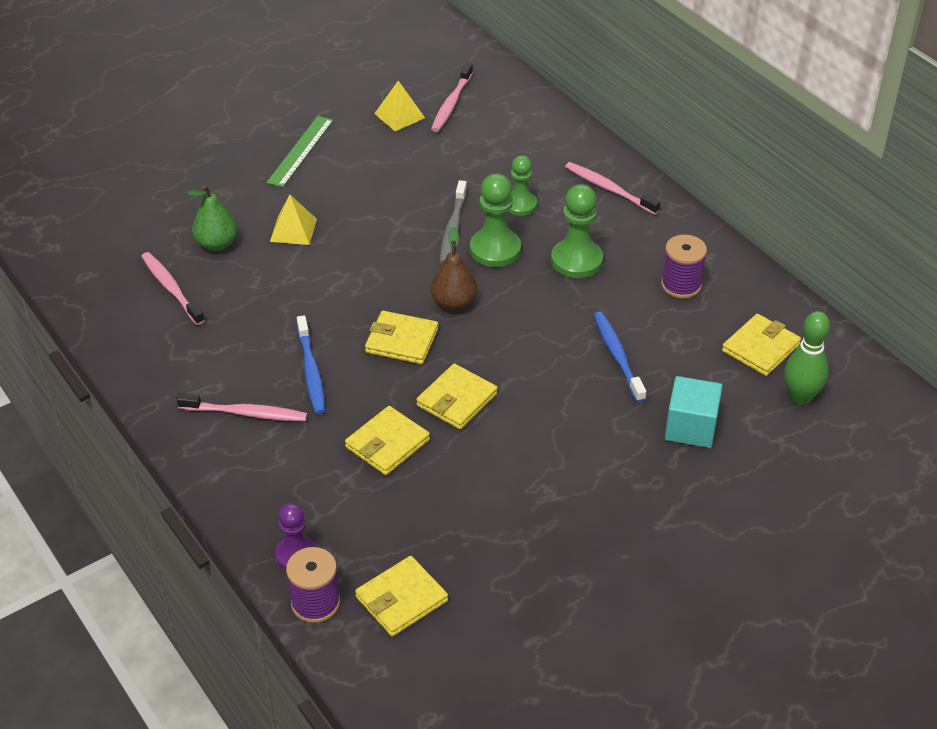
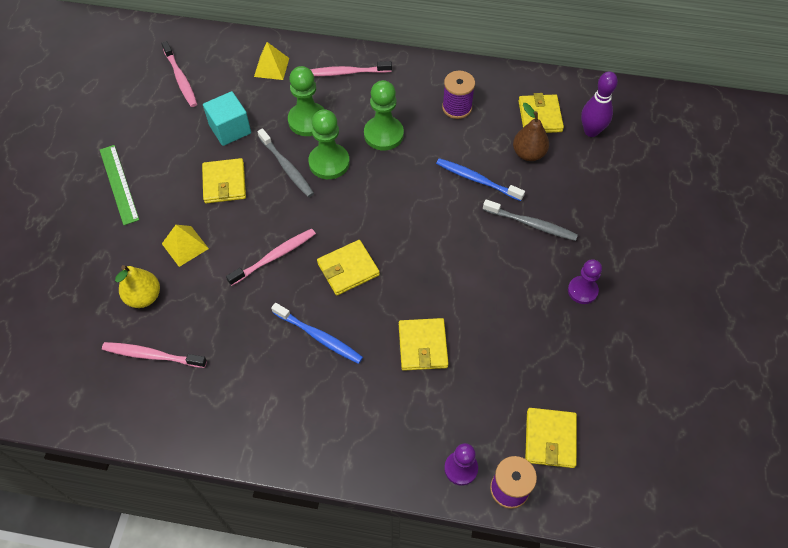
camera: 45 degrees left, 15 degrees up
(217, 244) = (144, 297): green pear -> yellow pear
(246, 413) = (314, 402): pink toothbrush -> pink toothbrush (274, 256)
(399, 115) = (156, 110): yellow pyramid -> yellow pyramid (271, 67)
(454, 303) = (348, 218): brown pear -> brown pear (528, 153)
(457, 400) = (426, 282): yellow wallet -> yellow wallet (224, 183)
(520, 205) = (307, 120): green pawn -> green pawn, size x1.50
(596, 516) = (582, 290): none -> purple pawn
(621, 428) = (531, 224): none -> grey toothbrush
(691, 428) = (563, 194): turquoise cube -> turquoise cube (230, 129)
(800, 397) = (591, 131): green bowling pin -> purple bowling pin

